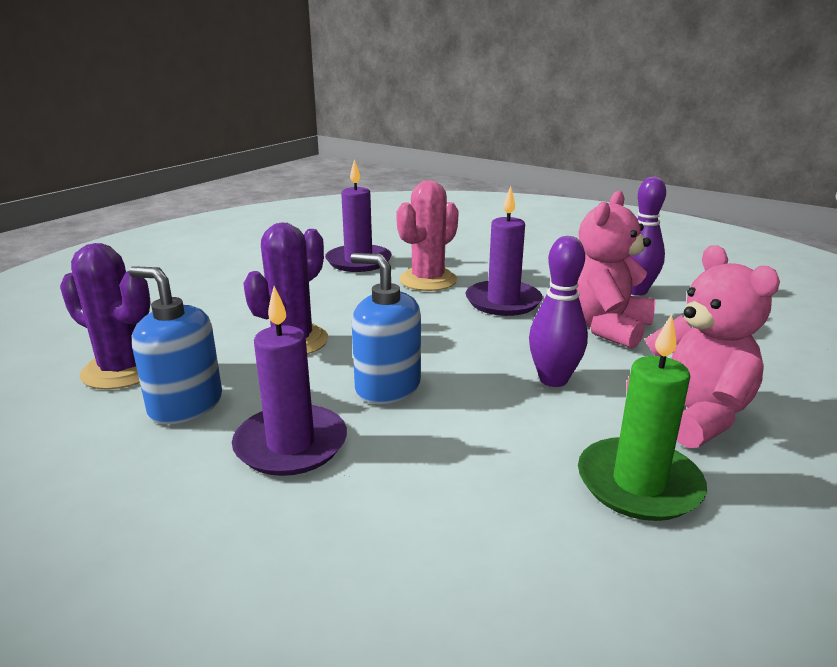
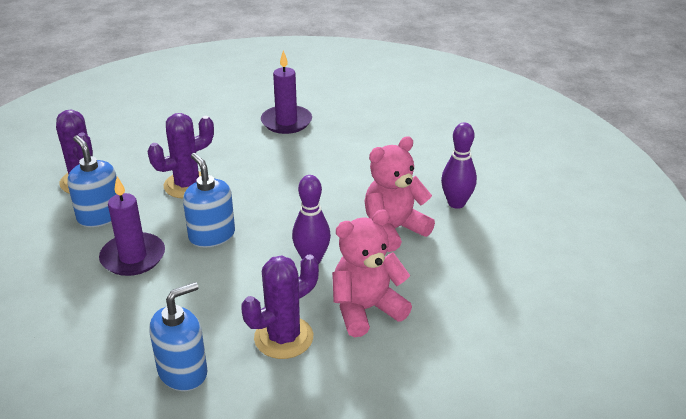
camera: 25 degrees right, 10 degrees up
(428, 280) = (317, 153): pink cactus -> none
(503, 301) = (348, 187): purple candle -> none
(552, 593) = (183, 372): none -> blue soap dispenser
(638, 483) = (283, 337): green candle -> purple cactus
(692, 415) = (366, 309): pink teddy bear -> pink teddy bear turned 120 degrees counterclockwise

